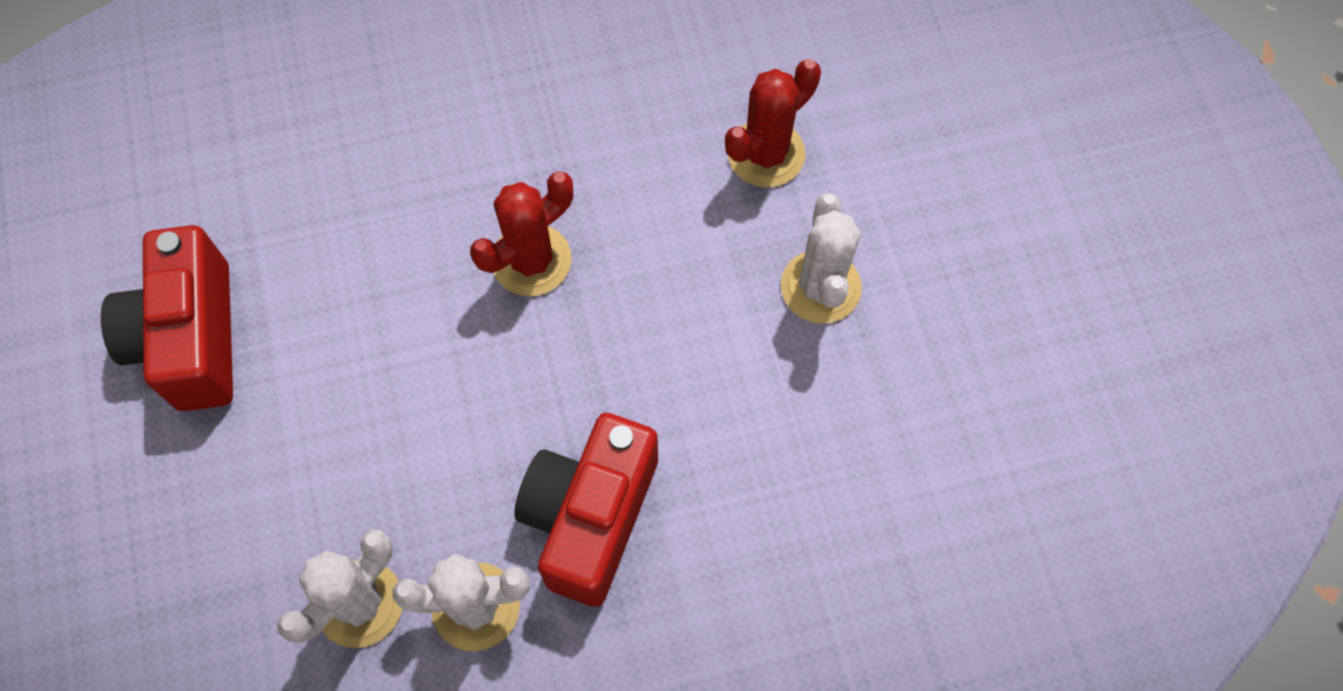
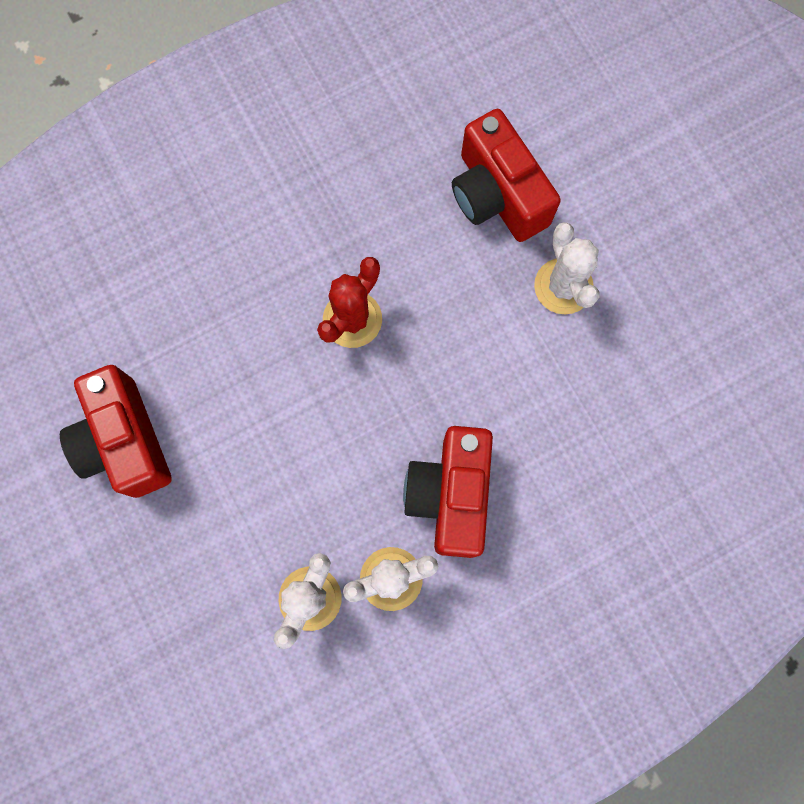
camera: 15 degrees left, 10 degrees up
(766, 154) = (497, 195): red cactus -> red camera

